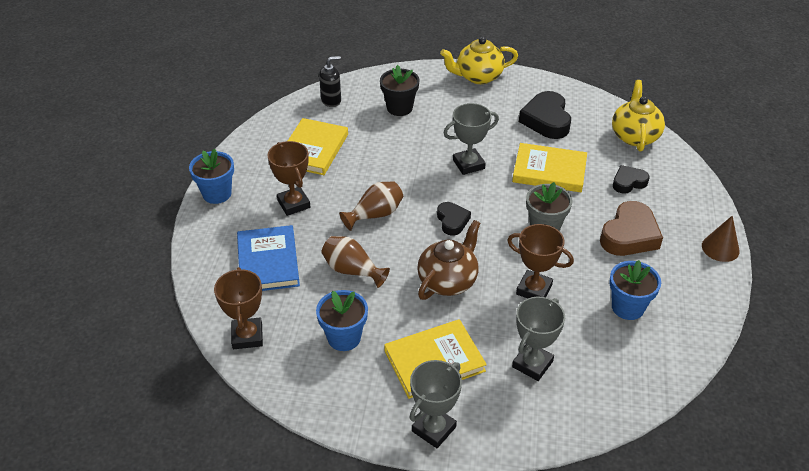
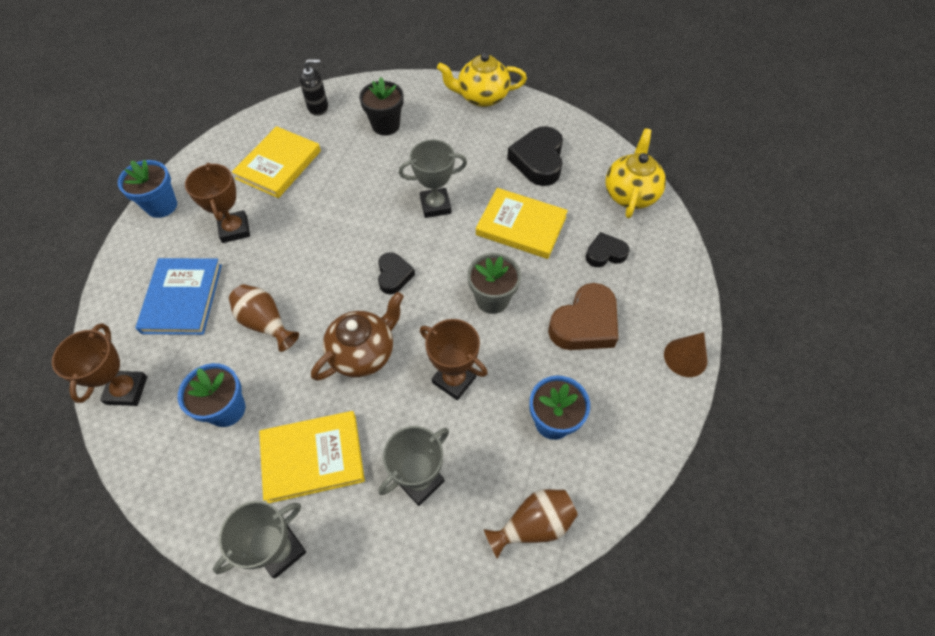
camera: 10 degrees right, 15 degrees up
(375, 215) = (314, 255): brown vase -> brown vase (533, 525)

